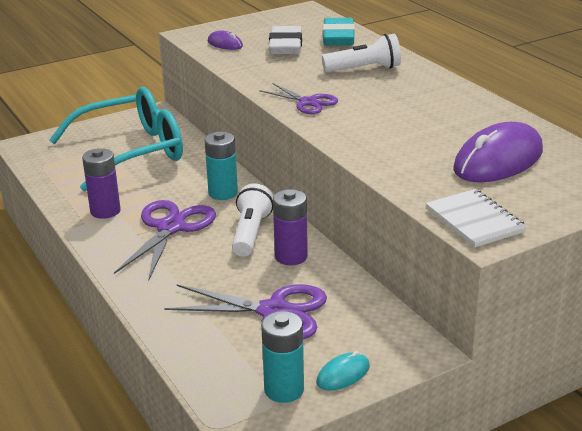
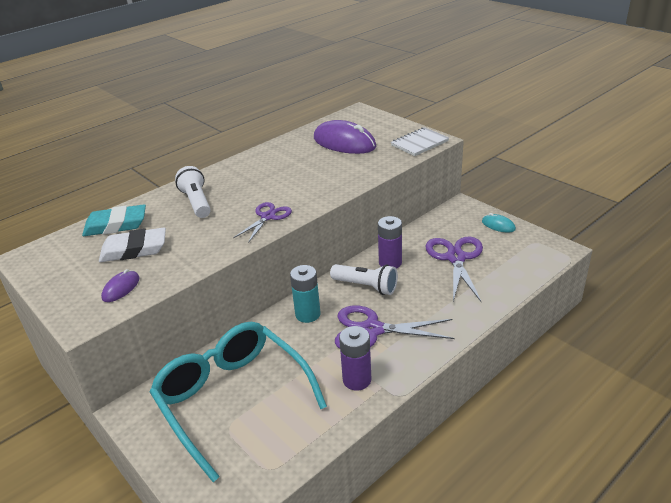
camera: 100 degrees left, 5 degrees up
(251, 233) = (366, 286): white flashlight -> white flashlight turned 150 degrees counterclockwise
(284, 390) = (524, 241): turquoise battery -> none

